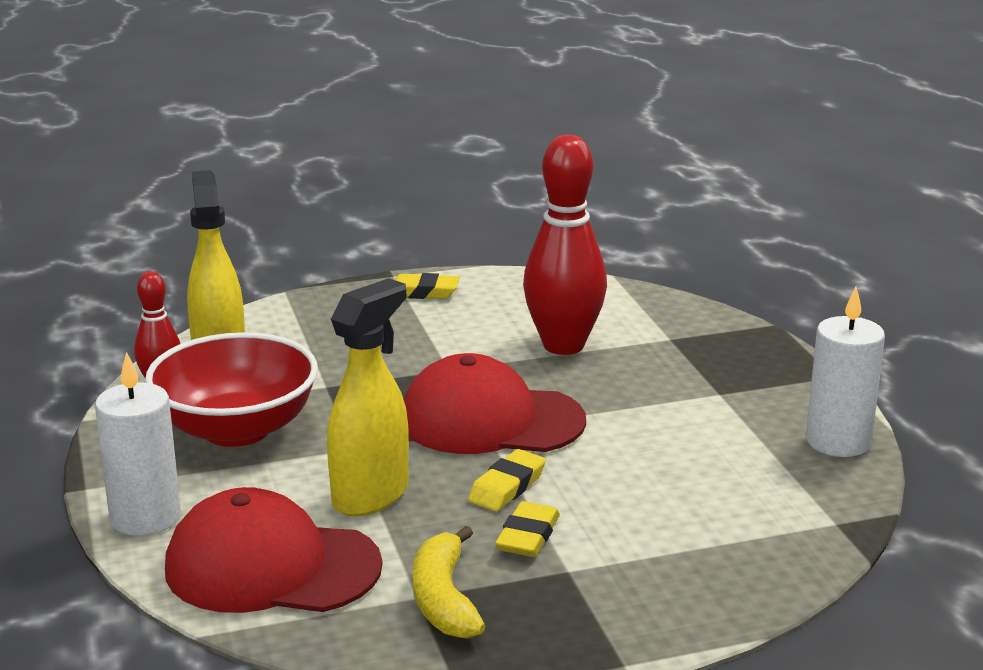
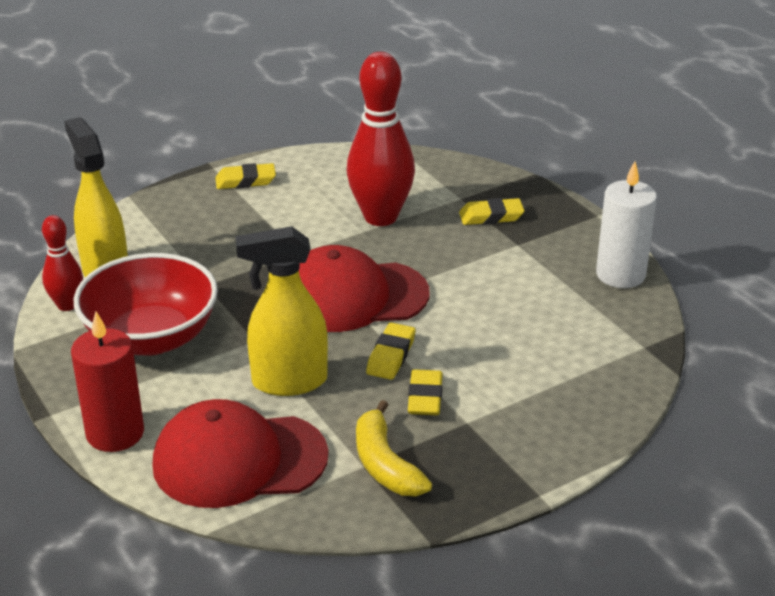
camera: 15 degrees left, 10 degrees up
(145, 517) = (115, 433): white candle -> red candle
(371, 496) = (288, 382): yellow spray bottle -> yellow spray bottle turned 120 degrees counterclockwise
(699, 361) = (491, 216): none -> yellow eraser

